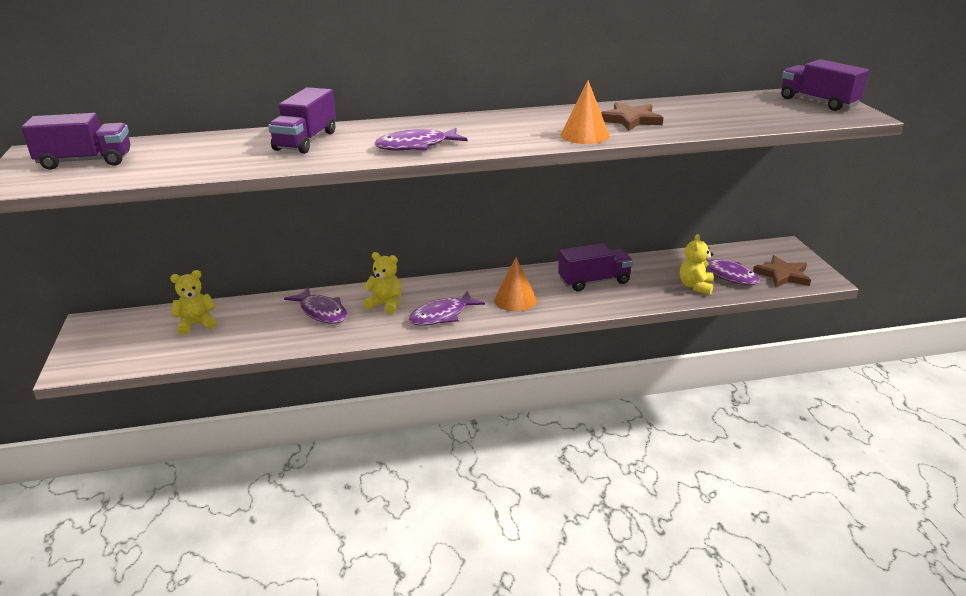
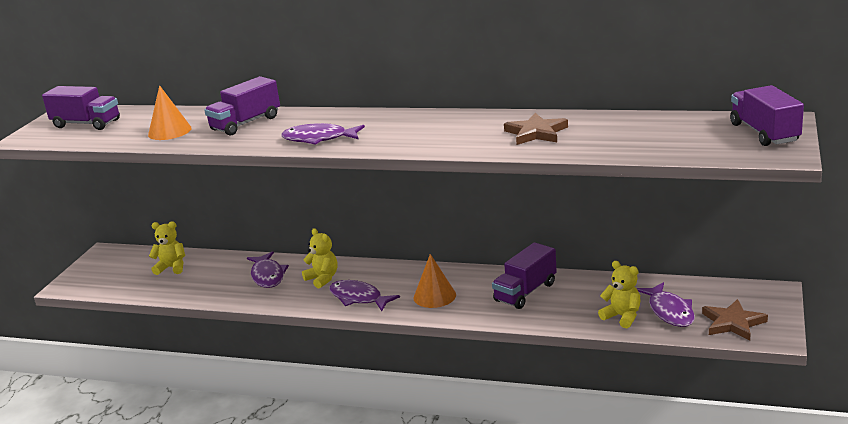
camera: 30 degrees right, 5 degrees down
(442, 315) = (358, 298): purple fish -> purple fish turned 45 degrees clockwise
(584, 135) = (470, 145): orange cone -> orange cone (169, 131)
(594, 281) = (525, 292): purple truck -> purple truck turned 120 degrees clockwise
(695, 286) = (622, 317): yellow teddy bear -> yellow teddy bear turned 90 degrees clockwise

